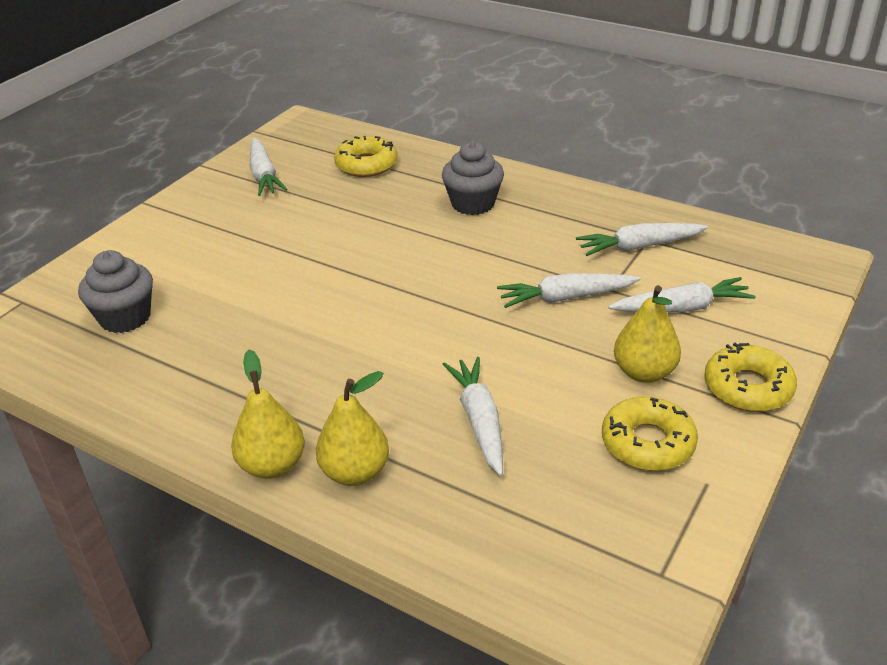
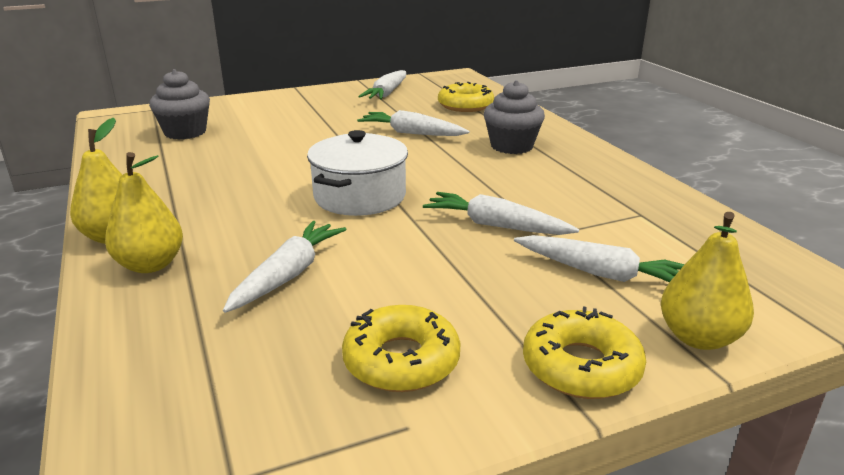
camera: 35 degrees right, 10 degrees down
(423, 318) = (360, 196): none -> white pot
(639, 247) = (623, 216): white carrot -> white carrot (411, 133)
(644, 372) = (485, 305): yellow pear -> yellow pear (698, 337)

